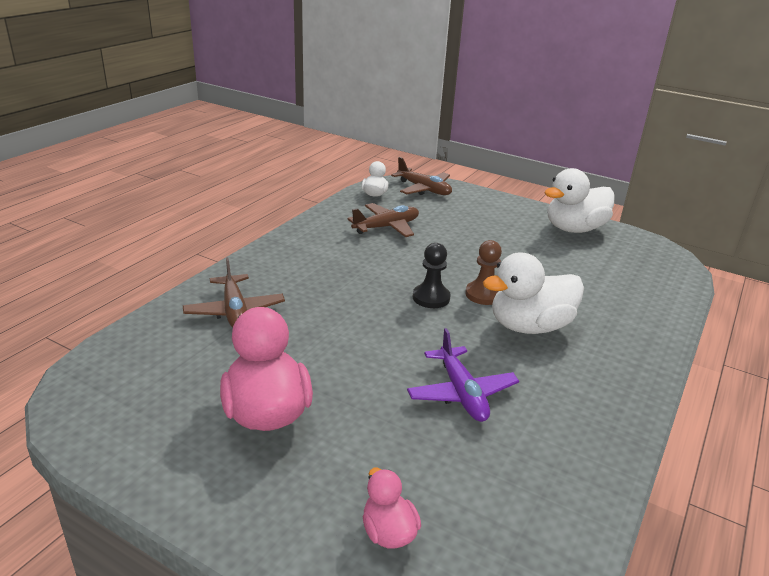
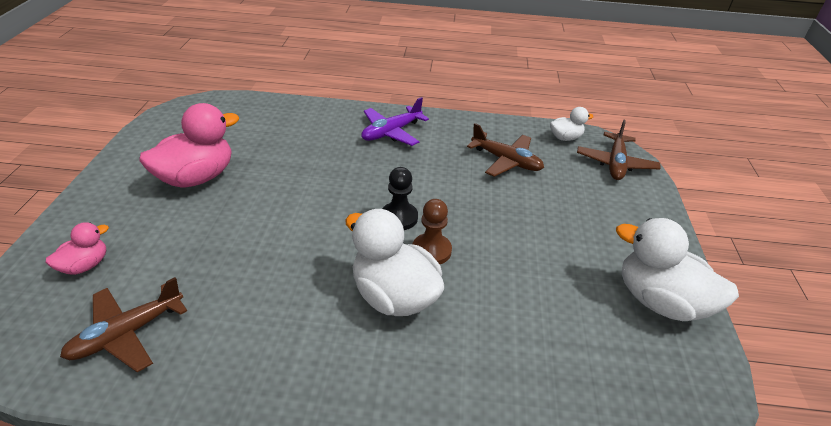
camera: 65 degrees right, 10 degrees up
(234, 311) = (310, 128): brown plane -> brown plane (127, 333)
(461, 393) = (258, 268): purple plane -> purple plane (391, 132)

